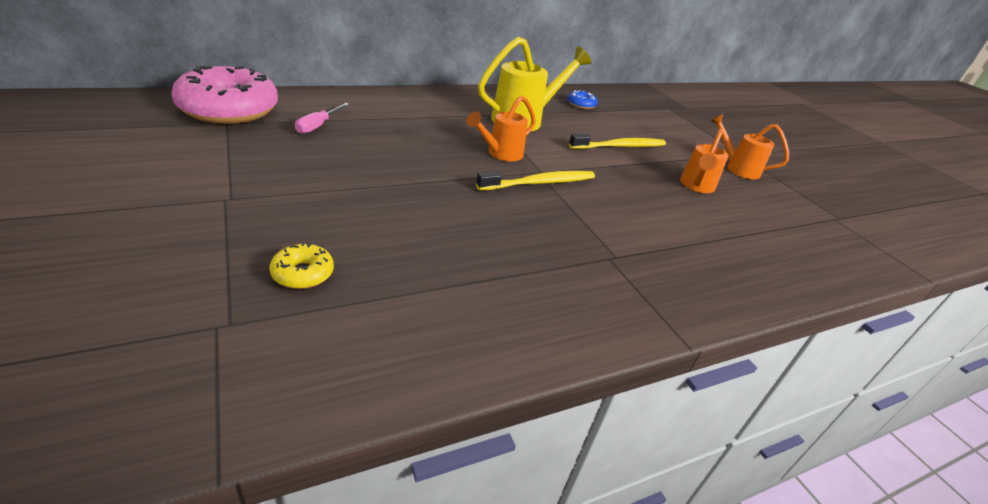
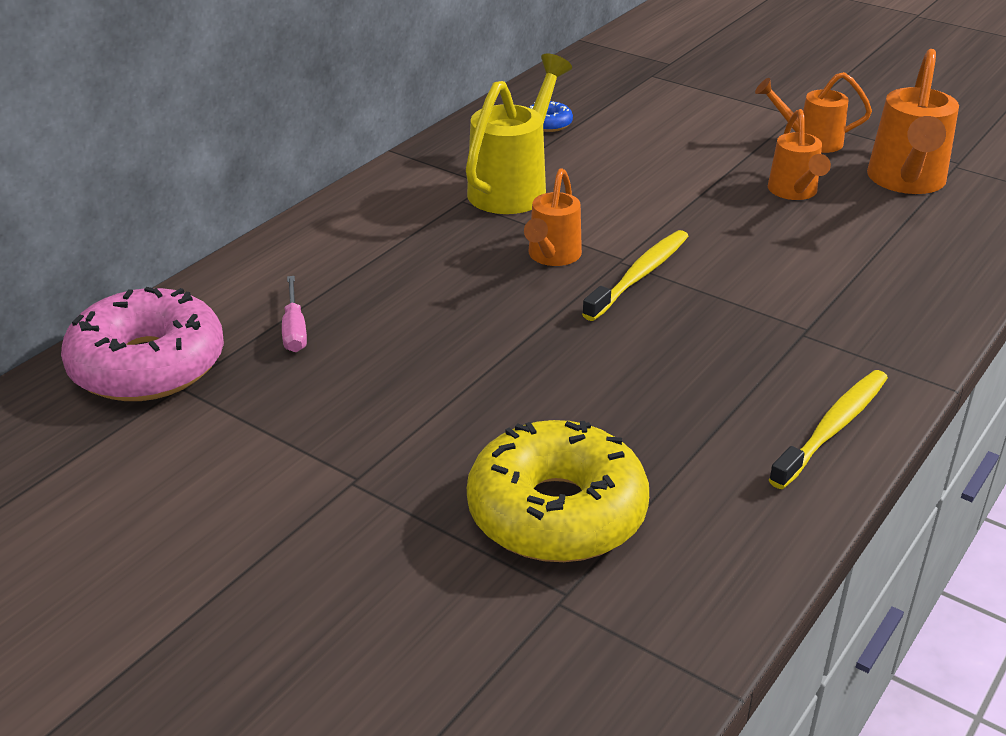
camera: 25 degrees left, 0 degrees up
(303, 273) = (557, 512): yellow donut -> yellow donut, size x2.38
(620, 146) = (663, 173): yellow toothbrush -> yellow toothbrush (832, 428)
(785, 212) = (906, 182): none -> orange watering can

